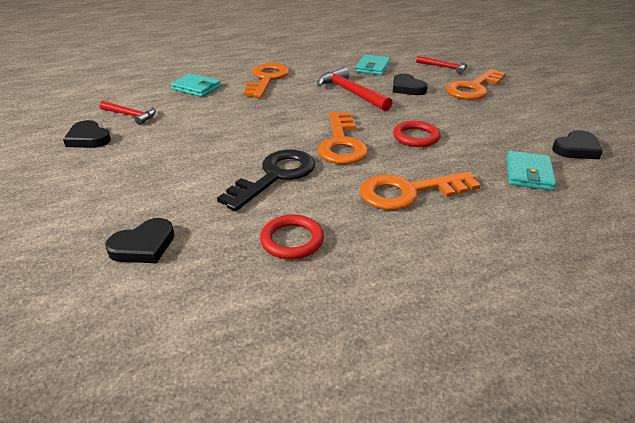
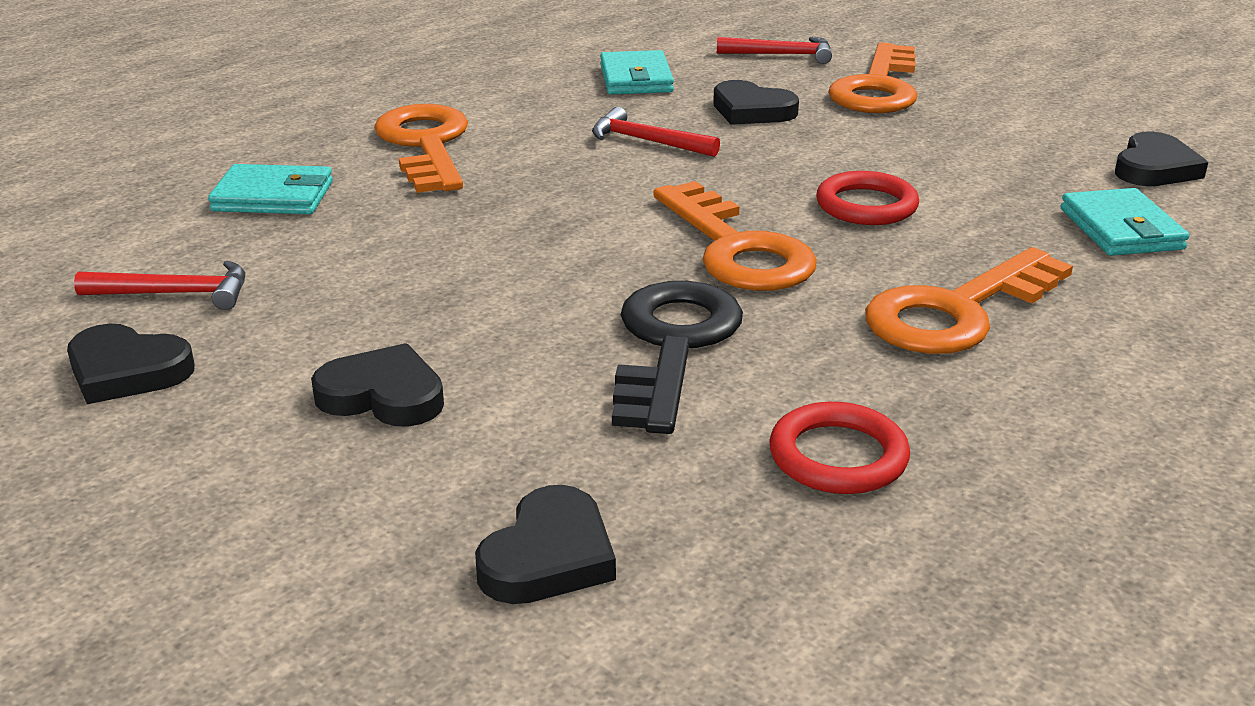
camera: 25 degrees left, 5 degrees down
(155, 168) = (383, 395): none -> black heart
(351, 93) = (647, 141): red hammer -> red hammer, size x0.62

